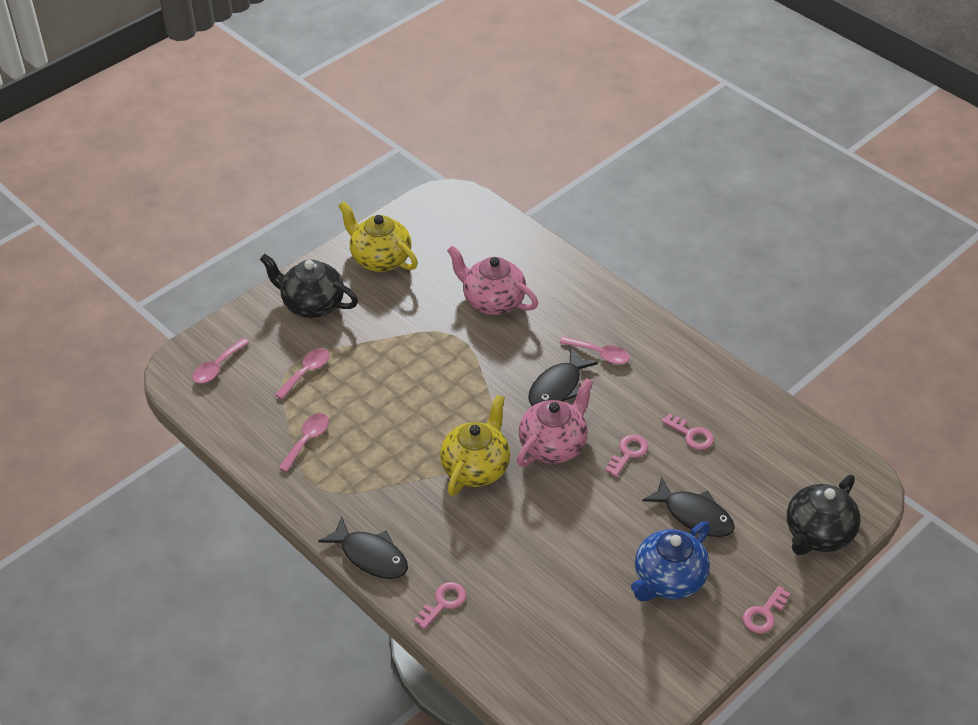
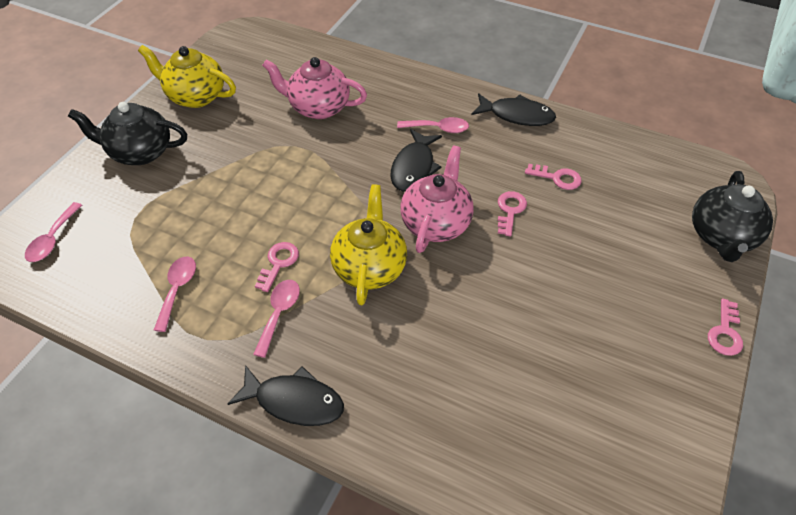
camera: 20 degrees left, 5 degrees up
(306, 372) = (154, 219): pink spoon -> pink spoon (279, 313)
(443, 603) = (398, 431): pink key -> pink key (278, 263)
(668, 580) = (616, 327): blue teapot -> none
(694, 515) = (602, 252): black fish -> black fish (517, 115)

